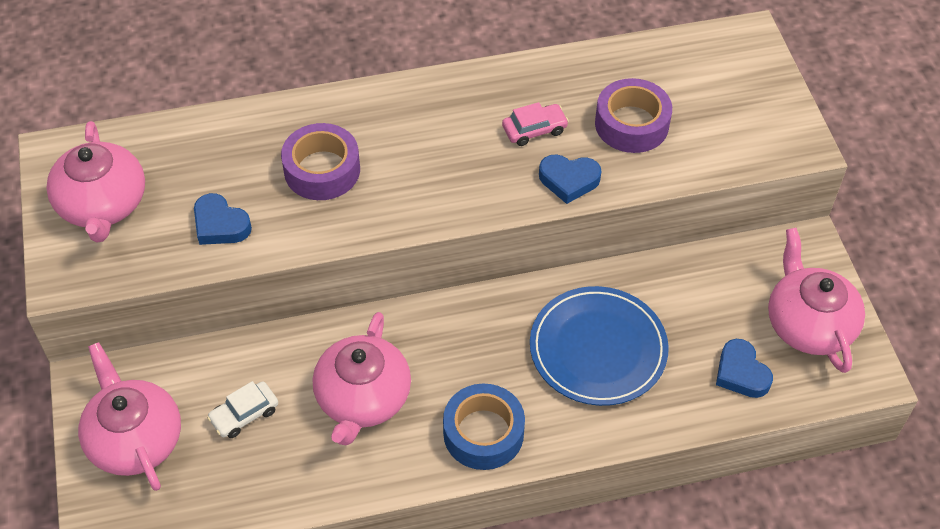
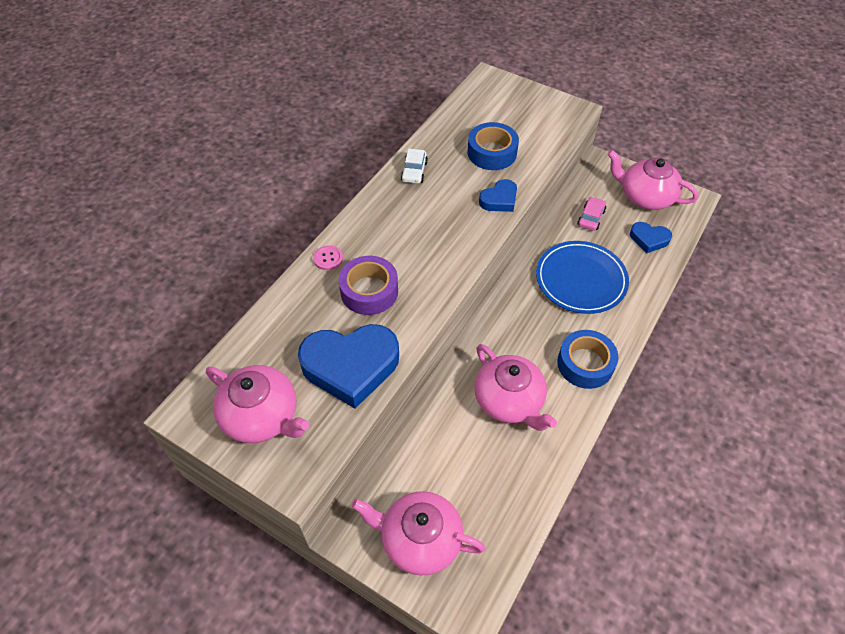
camera: 45 degrees left, 0 degrees up
(220, 225) = (350, 366): blue heart -> blue heart, size x1.96
(244, 414) = (461, 466): white car -> white car (414, 171)
(325, 109) = (328, 258): none -> pink button
(534, 130) = (451, 188): pink car -> pink car (591, 218)
(631, 124) = (492, 153): purple tape -> blue tape

